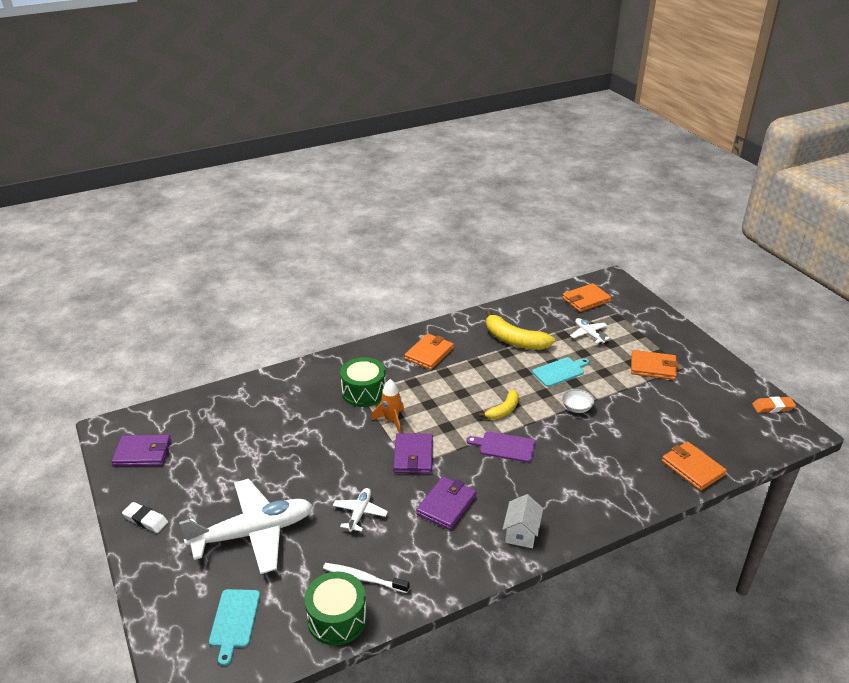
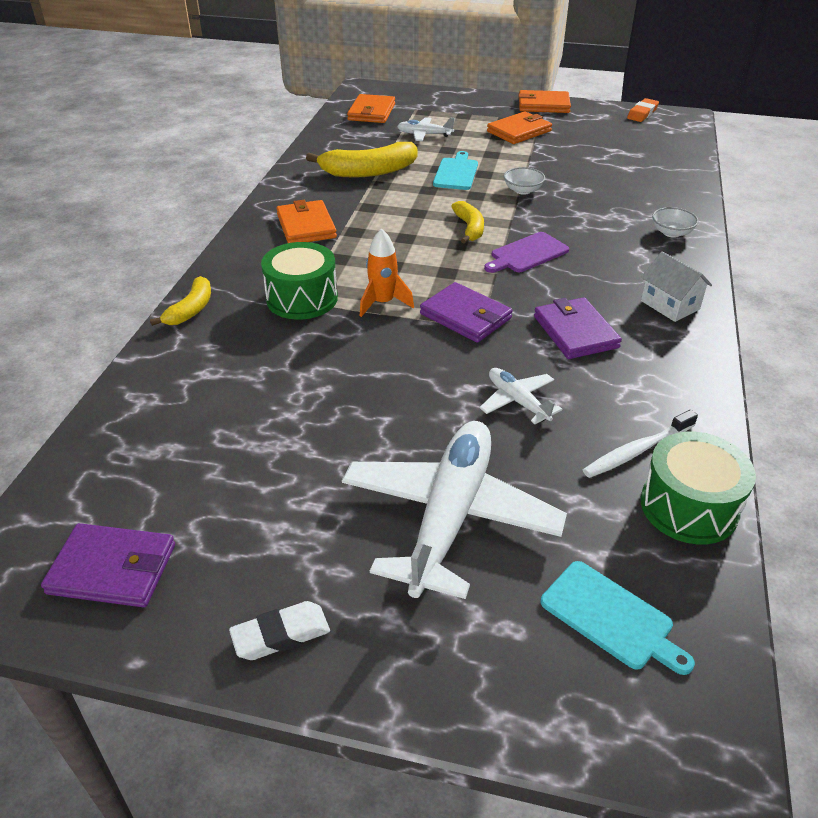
camera: 50 degrees left, 5 degrees up
(143, 453) = (113, 569): purple wallet -> purple wallet turned 60 degrees clockwise
(316, 365) = (191, 309): none -> yellow banana
(612, 497) = (671, 233): none -> white bowl
(692, 468) = (677, 179): orange wallet -> orange wallet (543, 105)

